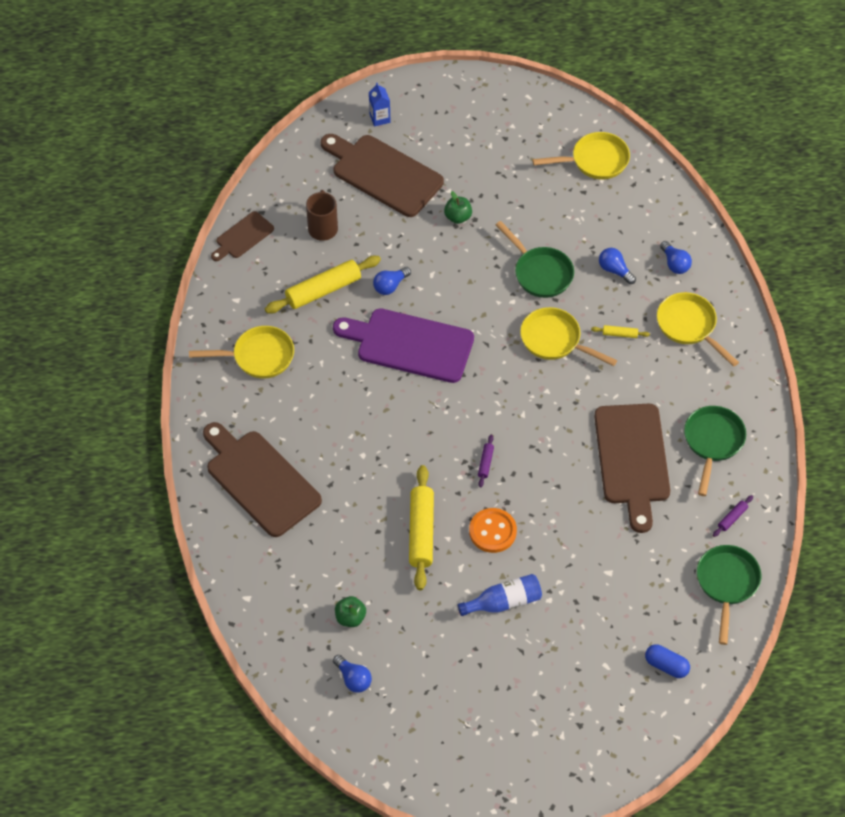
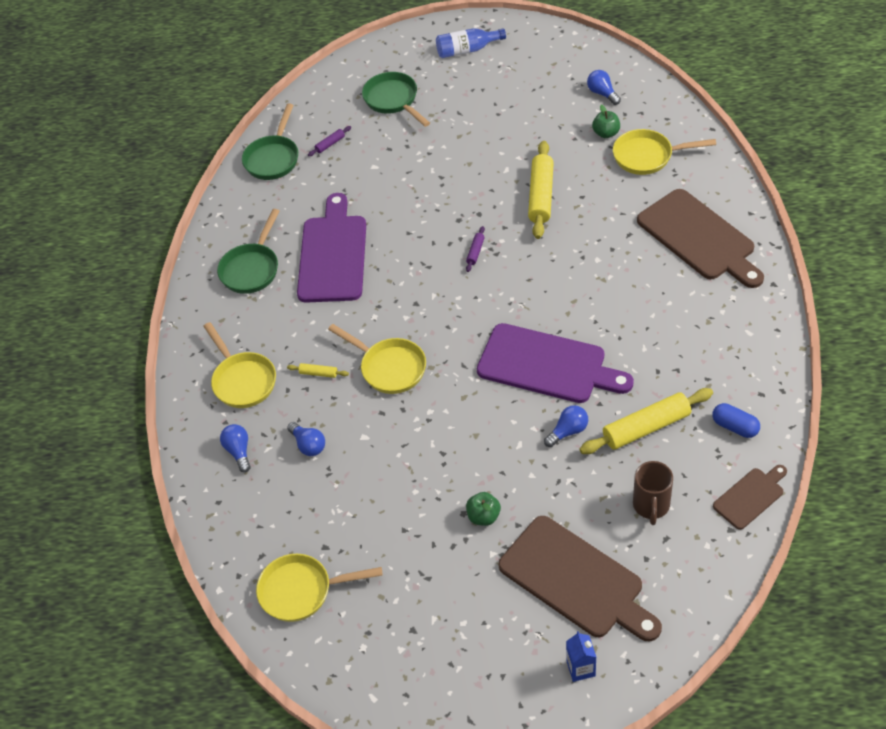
camera: 170 degrees left, 5 degrees down
(258, 356) = (714, 354): yellow pan -> yellow pan (647, 156)
(492, 531) = (474, 196): orange button -> none
(504, 602) = (470, 145): blue bottle -> blue bottle (467, 50)
(540, 273) = (394, 443): green pan -> green pan (393, 100)
(632, 459) = (332, 254): brown cutting board -> purple cutting board
(666, 665) = (340, 104): blue capsule -> blue capsule (735, 427)
(732, 518) = (253, 207): purple rolling pin -> purple rolling pin (330, 144)

